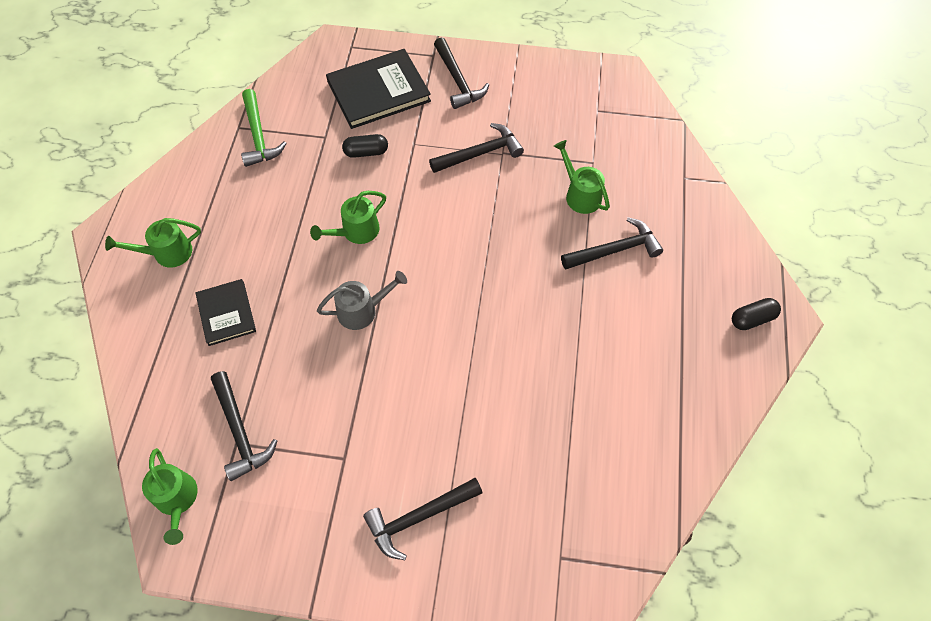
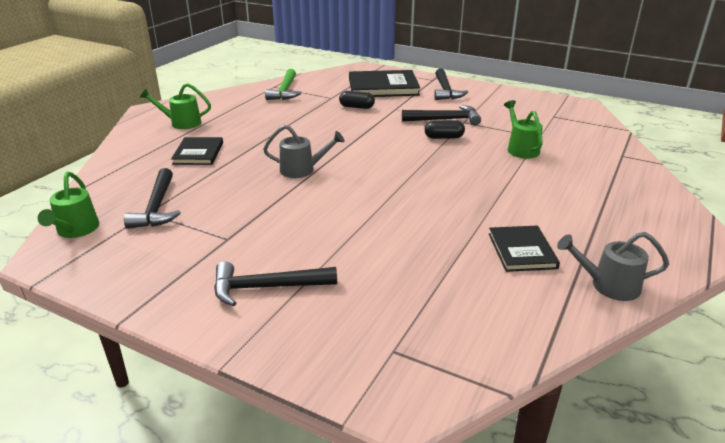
camera: 20 degrees right, 30 degrees down
(355, 232) = (324, 136): green watering can -> none
(614, 250) = (541, 179): black hammer -> none
(626, 382) = (522, 251): none -> black book
(709, 408) = (607, 285): none -> grey watering can
(752, 319) = (673, 239): black capsule -> black capsule (444, 137)

